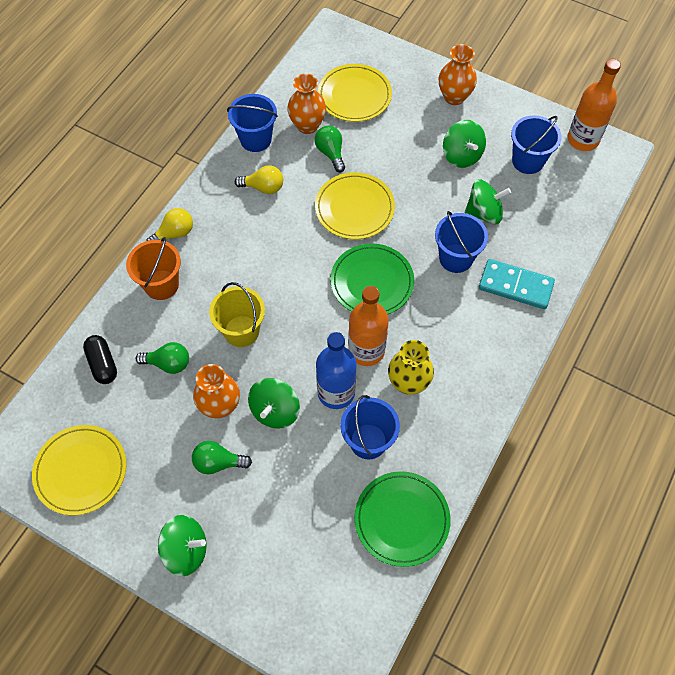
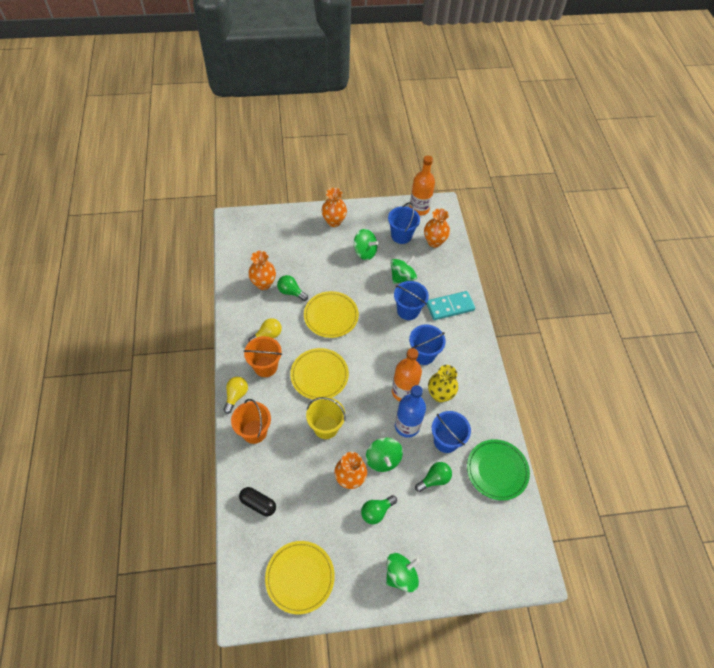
camera: 40 degrees left, 5 degrees down
(168, 363) = (298, 475): green light bulb -> green light bulb (434, 479)
(232, 221) = (265, 366): none -> orange bucket
(255, 139) = (239, 309): blue bucket -> blue bucket (423, 354)
(354, 96) = (277, 251): yellow plate -> yellow plate (319, 375)
(372, 282) = (375, 352): green plate -> none
(566, 193) = (434, 242): none -> orange vase

